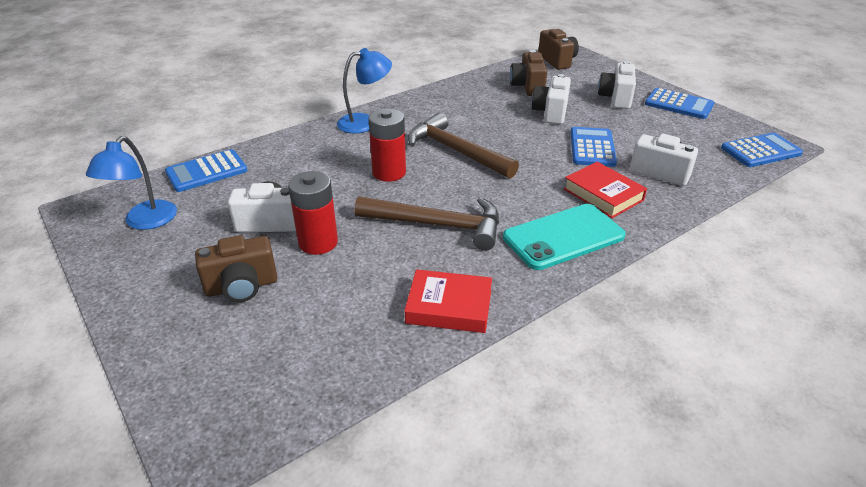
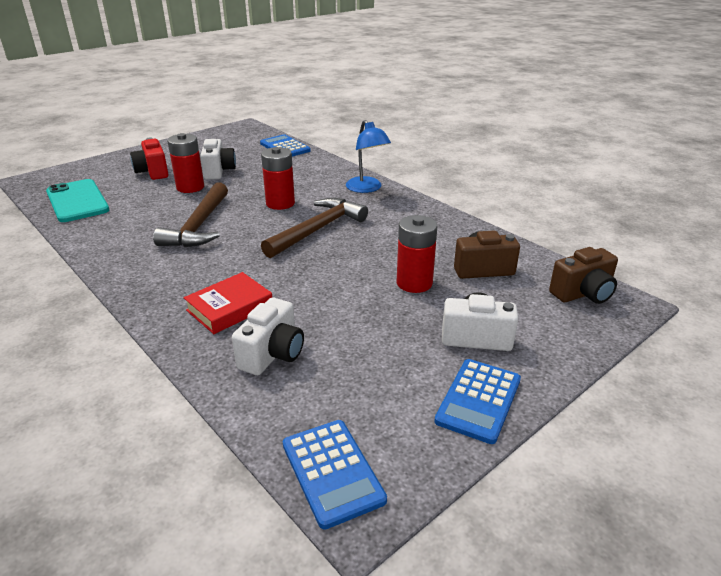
camera: 85 degrees right, 5 degrees down
(145, 222) = (227, 141): blue lamp -> none
(242, 286) = (153, 172): brown camera -> red camera
(449, 306) = (100, 233): red book -> none
(551, 113) = (414, 283): white camera -> red battery
(563, 237) = (164, 281): turquoise phone -> turquoise phone (77, 201)
(592, 148) = (330, 307): blue calculator -> none

